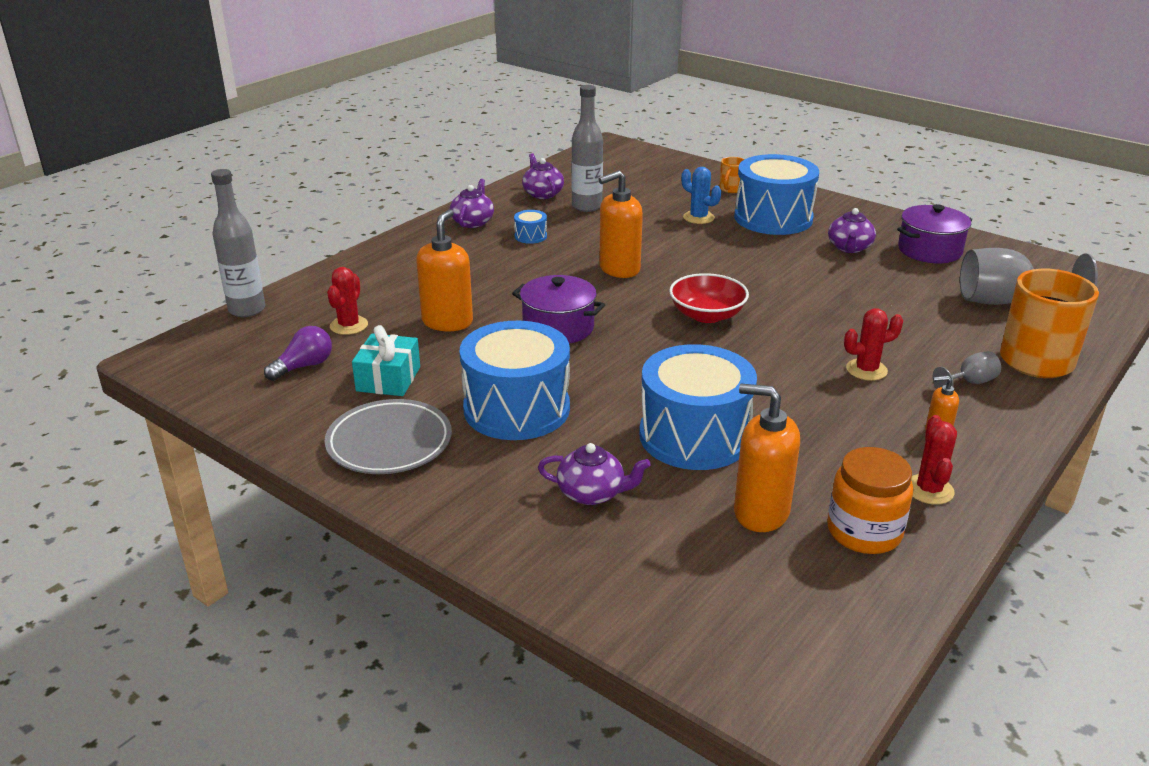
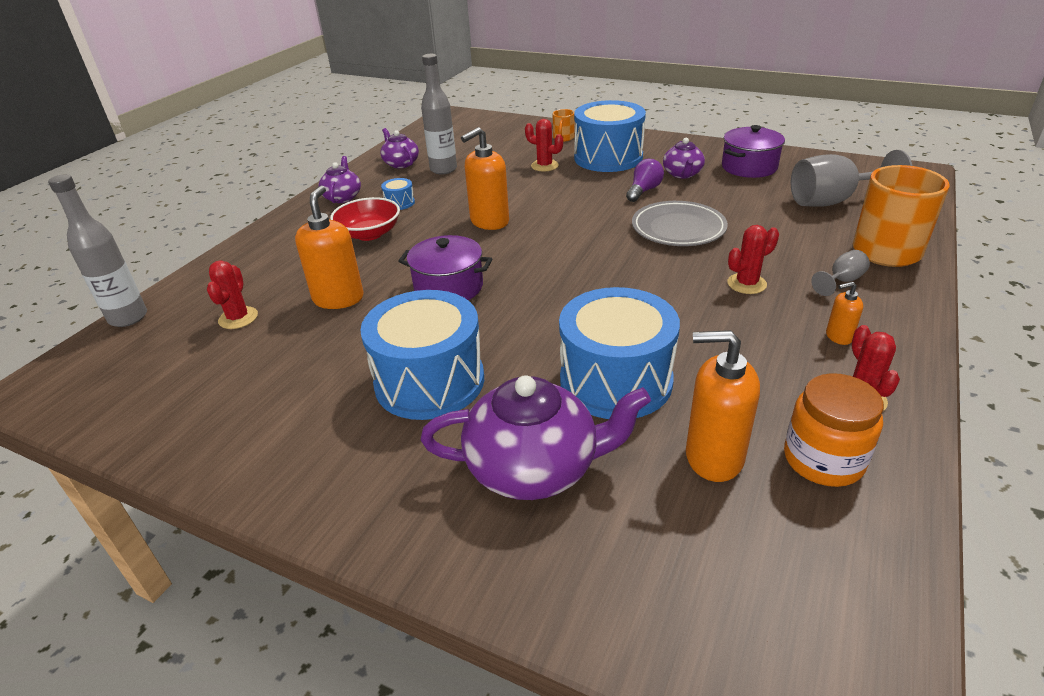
camera: 10 degrees left, 5 degrees up
(304, 366) = (196, 371): purple light bulb -> purple light bulb (644, 191)
(388, 379) = (289, 370): turquoise gift -> none
(389, 443) = (302, 446): grey plate -> grey plate (678, 229)
(592, 493) = (534, 467): purple teapot -> purple teapot, size x1.81
(698, 217) = (544, 166): blue cactus -> red cactus
(707, 315) = (583, 253): red bowl -> red bowl (369, 234)

